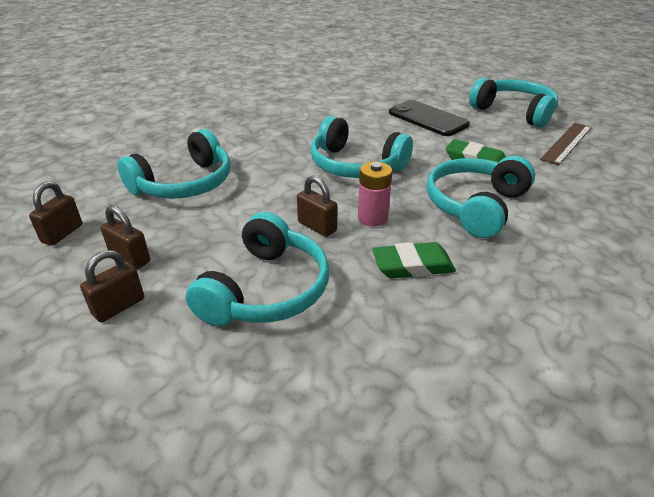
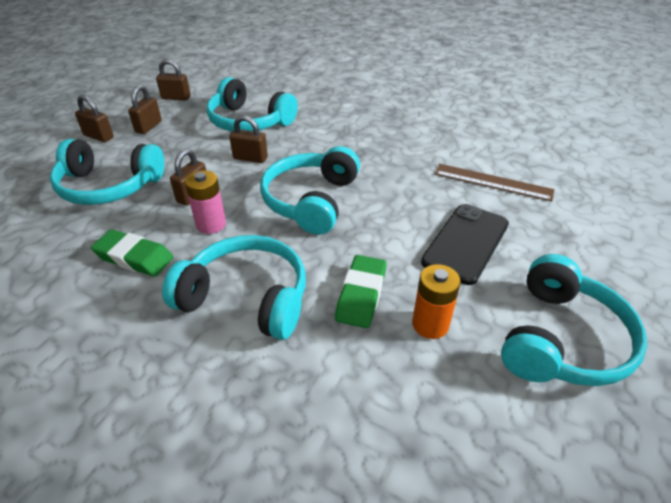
camera: 75 degrees right, 5 degrees up
(265, 189) = (250, 158): none -> brown padlock
(413, 266) = (134, 257): green eraser -> green eraser turned 45 degrees counterclockwise
(503, 143) = (430, 324): none -> orange battery
(567, 143) = (475, 410): brown ruler -> brown ruler (493, 182)

